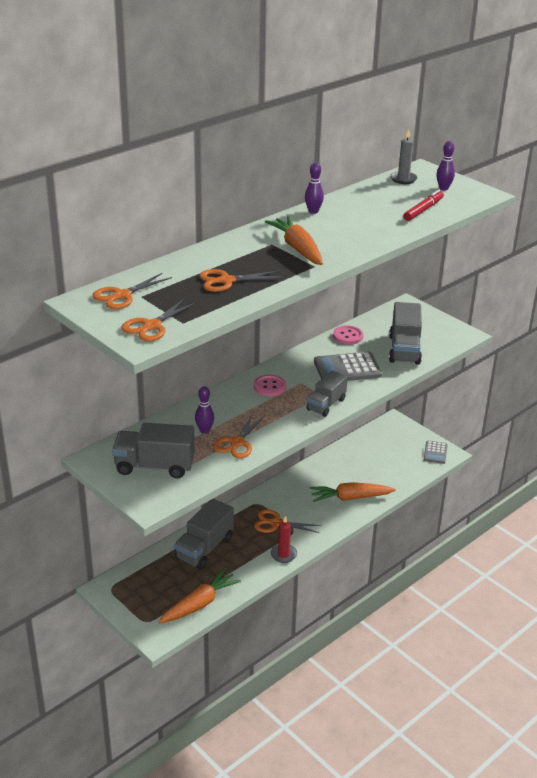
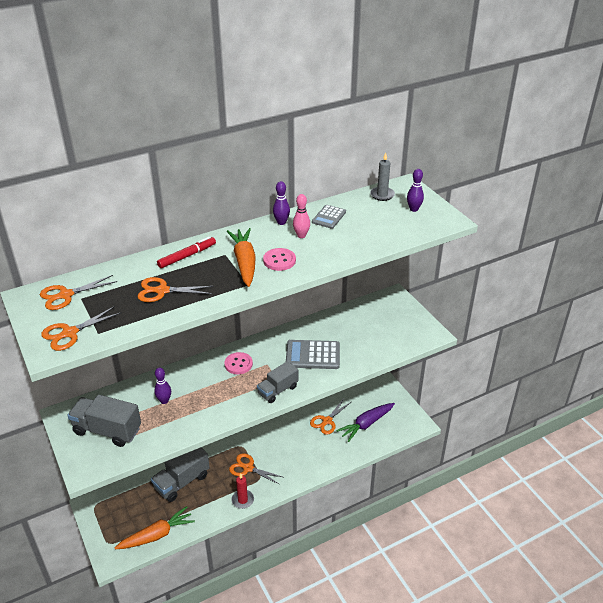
camera: 15 degrees right, 5 degrees up
(237, 443) = (185, 418): orange scissors -> orange scissors (327, 421)
(342, 220) = (301, 235): none -> pink bowling pin
(348, 336) = (328, 321): pink button -> pink button (279, 260)
(350, 498) = (319, 454): orange carrot -> none
(389, 462) = (366, 424): none -> purple carrot
(404, 350) = (371, 343): grey truck -> none
(423, 210) = (382, 232): red marker -> red marker (187, 256)
(435, 452) = (409, 421): grey calculator -> grey calculator (329, 217)

